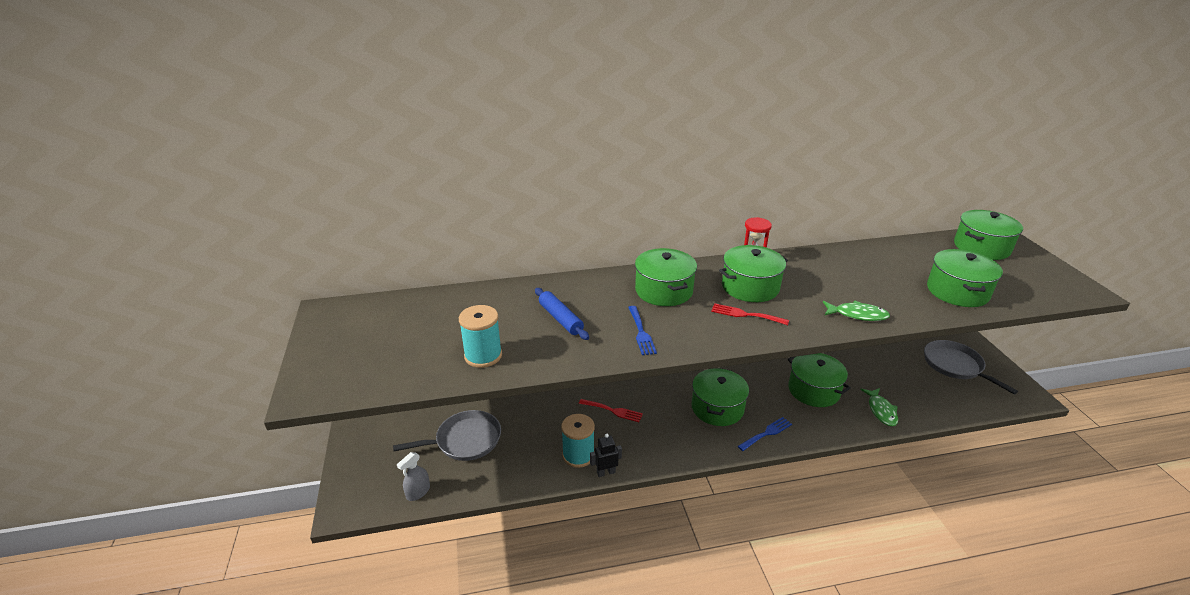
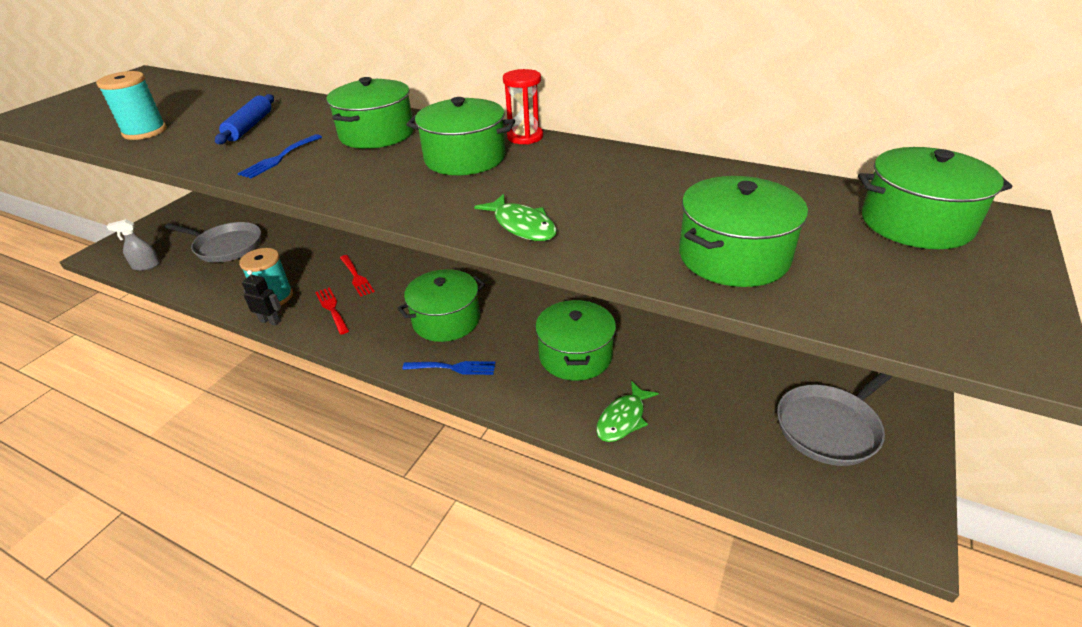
camera: 40 degrees right, 5 degrees up
(745, 315) = (401, 179): red fork -> red fork (332, 309)
(955, 365) = (830, 427): grey pan -> grey pan turned 135 degrees counterclockwise

